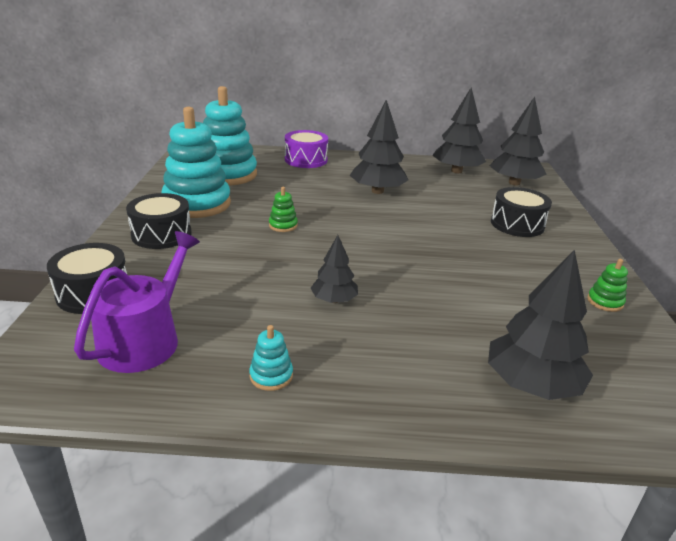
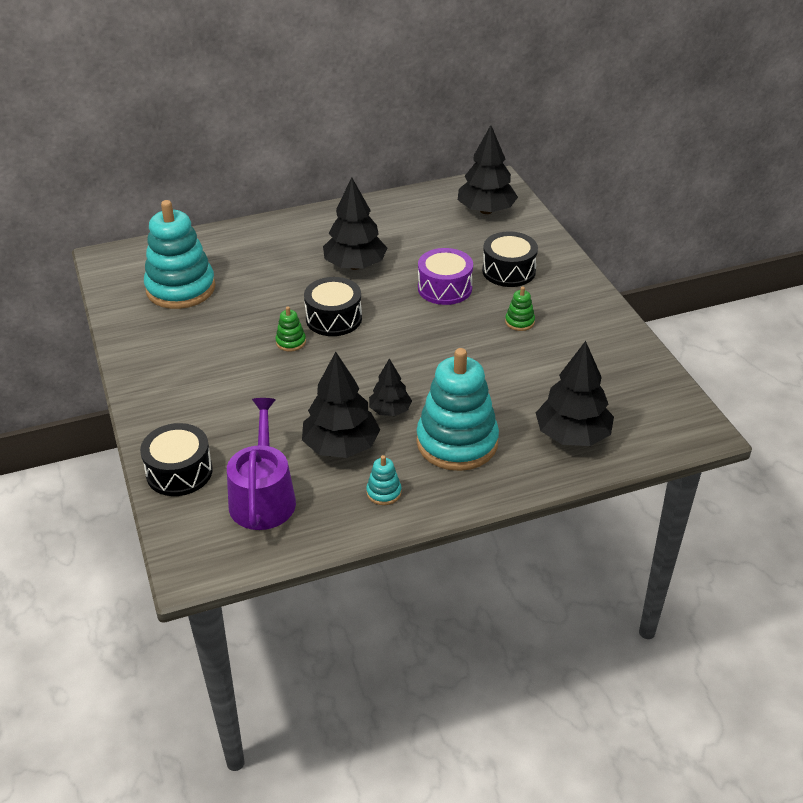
camera: 20 degrees left, 10 degrees up
(161, 234) = (182, 390): black drum -> black drum (334, 318)
(197, 204) = (183, 341): turquoise stacking toy -> turquoise stacking toy (457, 442)
(306, 160) = (250, 239): purple drum -> purple drum (444, 288)
(456, 171) = (421, 209): black tree -> black tree (341, 446)
(605, 302) = (607, 340): green stacking toy -> green stacking toy (519, 322)

